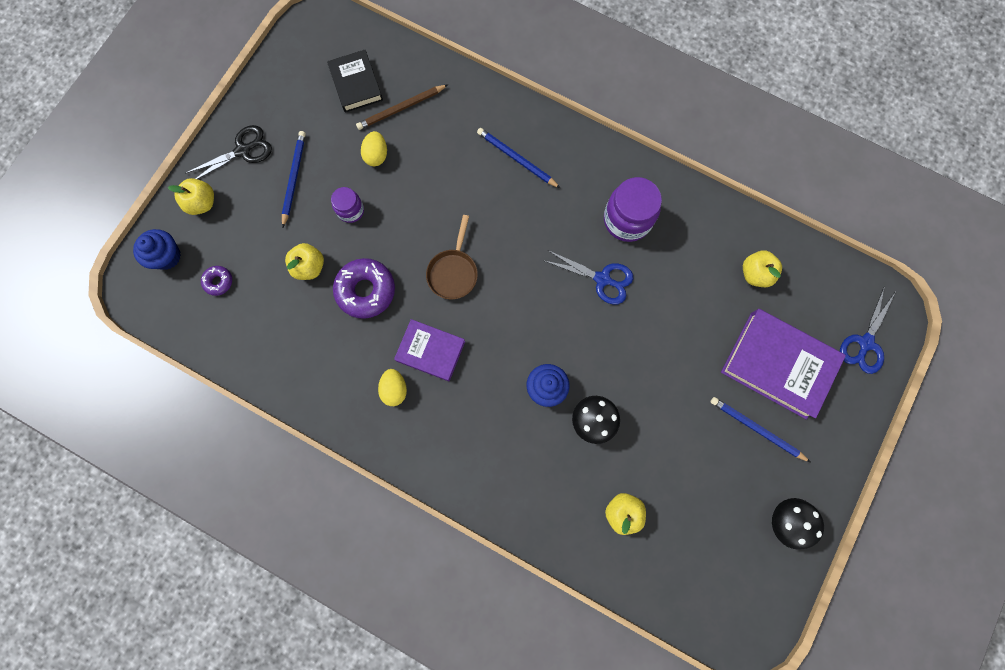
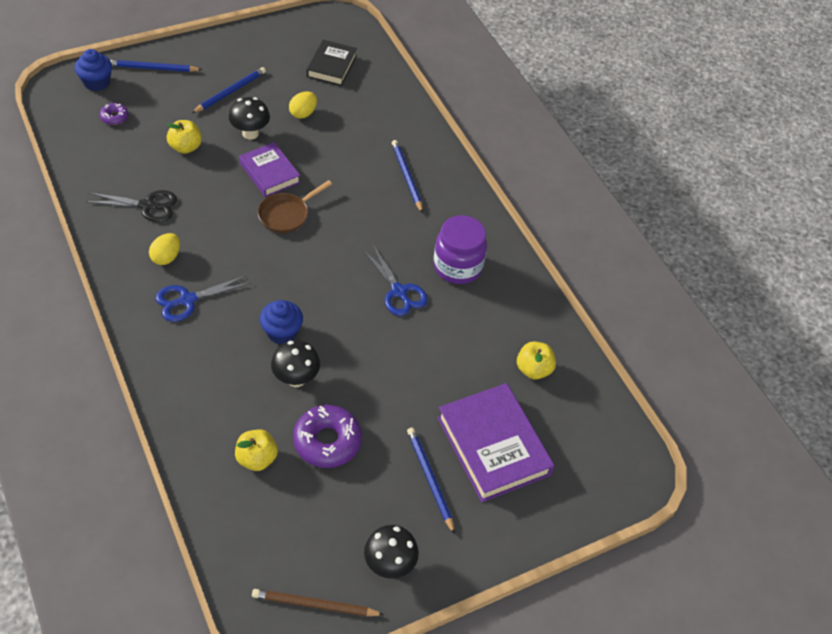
camera: 30 degrees right, 25 degrees down
(202, 203) = (153, 68): yellow apple -> blue pencil
(243, 151) = (212, 57): black scissors -> black scissors (147, 206)
(351, 210) = (250, 133): purple jar -> black mushroom
(366, 290) = (210, 185): purple donut -> purple donut (327, 441)
(401, 108) = (349, 98): brown pencil -> brown pencil (315, 605)
(430, 351) = (218, 251): purple book -> purple book (269, 173)
(865, 343) = (589, 483): blue scissors -> blue scissors (187, 300)

